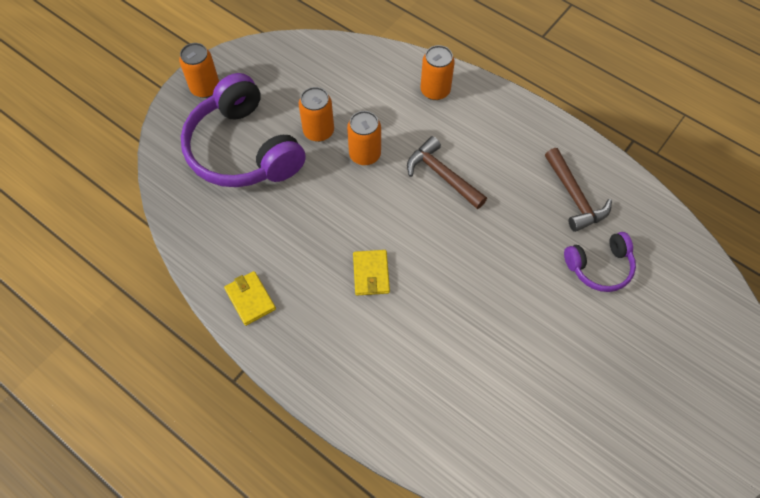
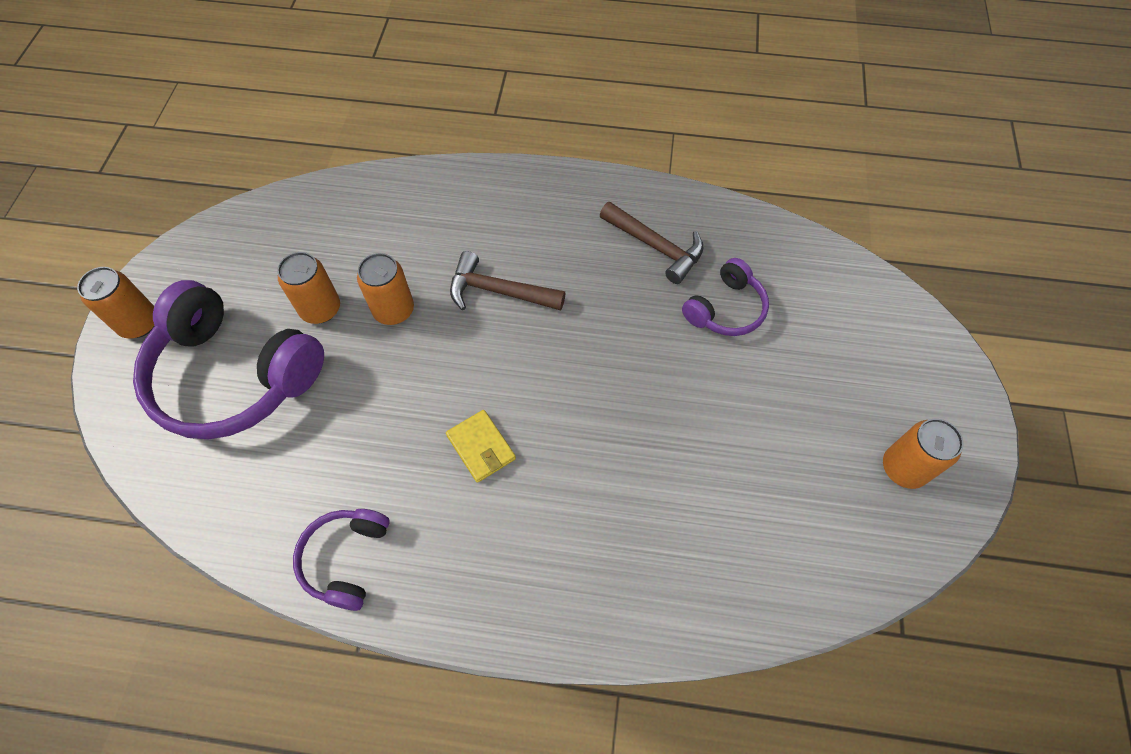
camera: 30 degrees left, 0 degrees up
(250, 299) = (346, 559): yellow wallet -> purple headphones
(435, 90) = (435, 200): orange can -> orange can (903, 468)

